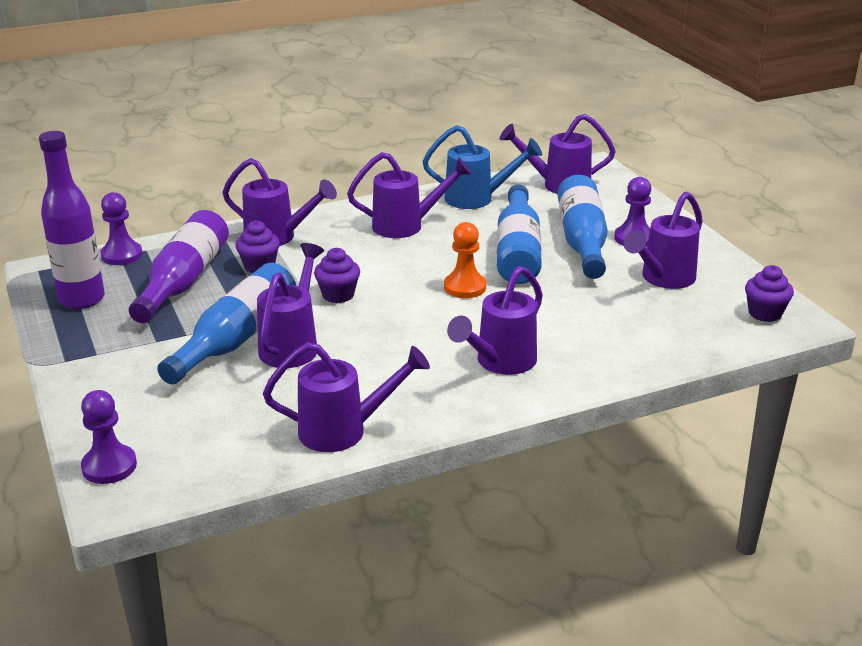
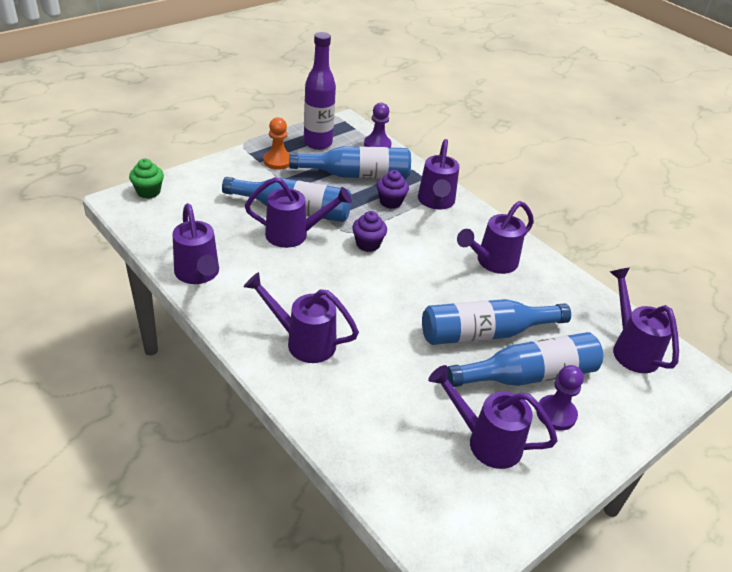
camera: 70 degrees right, 10 degrees up
(109, 466) = (148, 192): purple pawn -> green cupcake
(184, 281) = (356, 175): purple bottle -> blue bottle
(407, 226) = (491, 263): purple watering can -> purple watering can turned 75 degrees clockwise
(465, 287) = (409, 308): orange pawn -> orange pawn (278, 161)
(477, 199) = (566, 297): blue watering can -> none
(765, 313) = (456, 531): purple cupcake -> none

